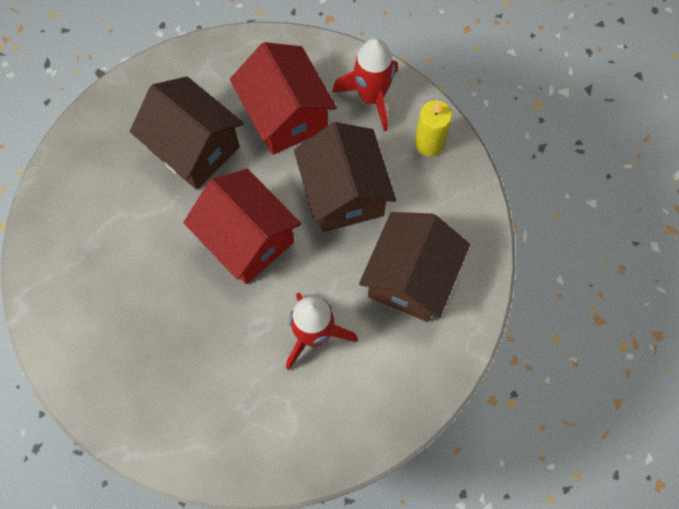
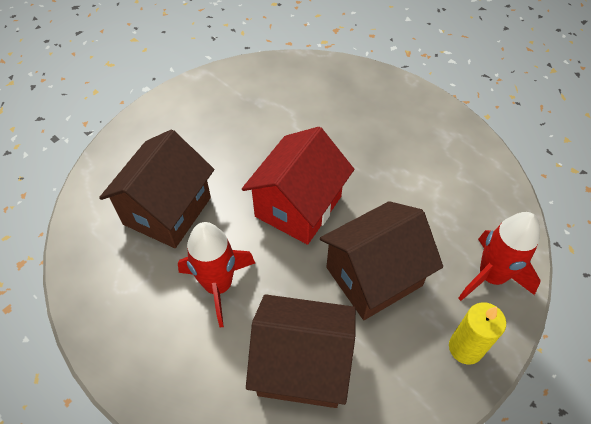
camera: 75 degrees right, 15 degrees down
(194, 148) = (370, 145): brown house -> brown house (167, 211)
(285, 115) = (434, 206): red house -> none

